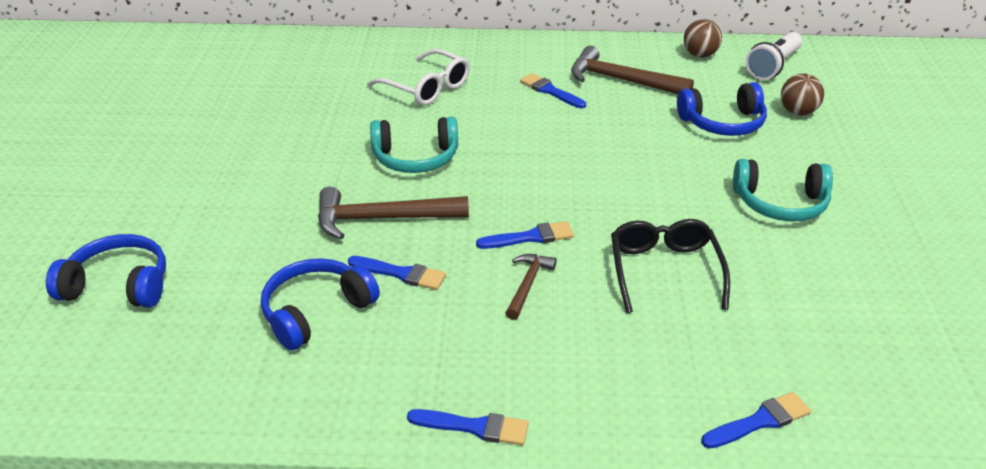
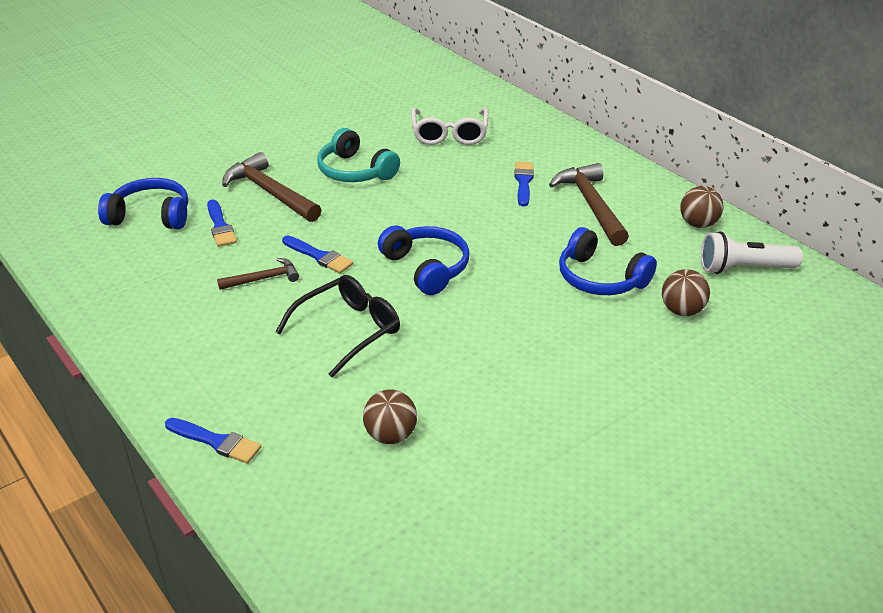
camera: 50 degrees right, 0 degrees up
(118, 285) = (108, 145): blue headphones -> blue headphones (427, 267)
(474, 427) = (99, 321): blue brush -> none
(780, 203) = (514, 353): turquoise headphones -> none
(834, 313) = (390, 435): none -> brown ball

